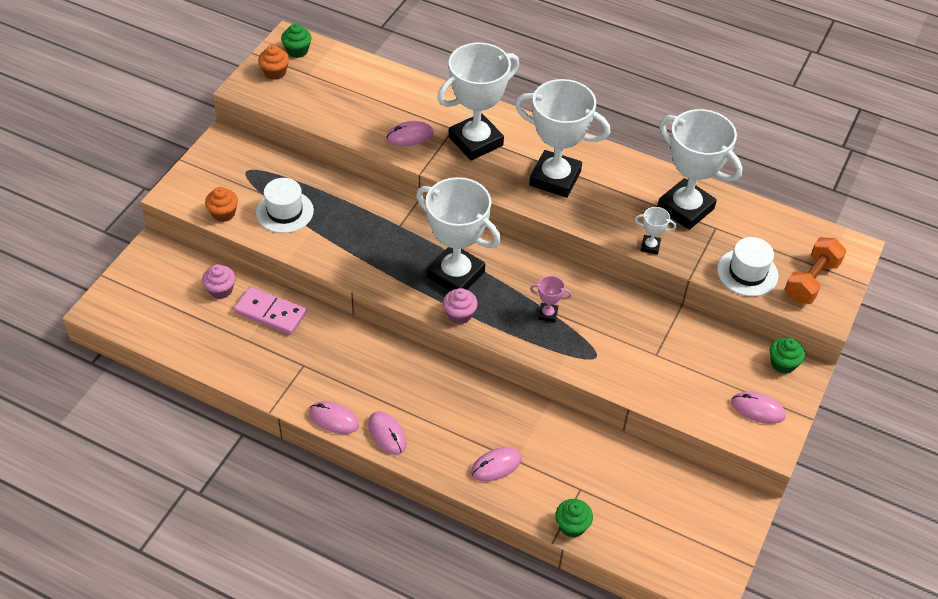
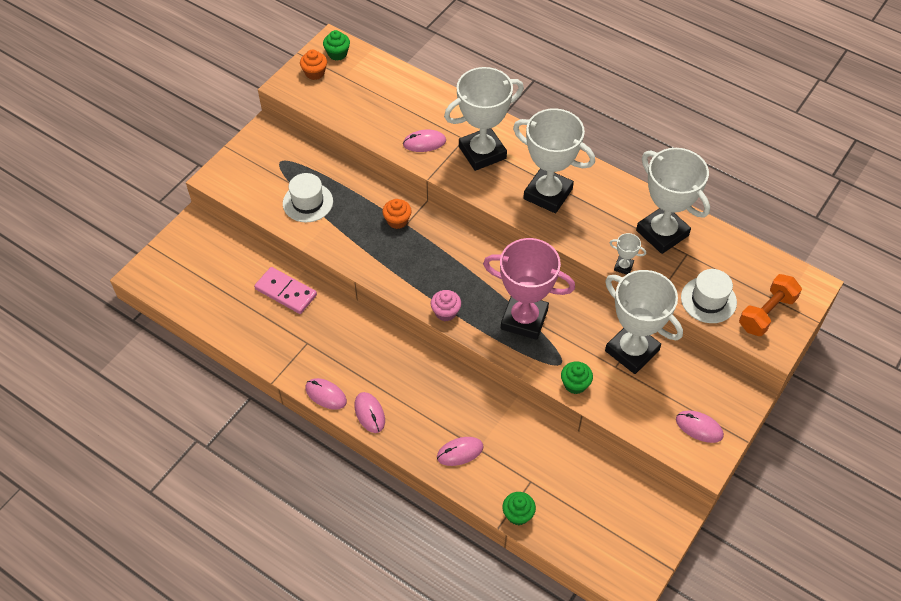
camera: 10 degrees right, 5 degrees up
(221, 290) = (246, 267): pink cupcake -> none
(223, 213) = (255, 199): orange cupcake -> orange cupcake (397, 221)
(455, 274) = (448, 274): white trophy -> white trophy (632, 350)
(547, 314) = (524, 319): pink trophy -> pink trophy, size x2.43
(783, 364) = (730, 386): green cupcake -> green cupcake (575, 384)

